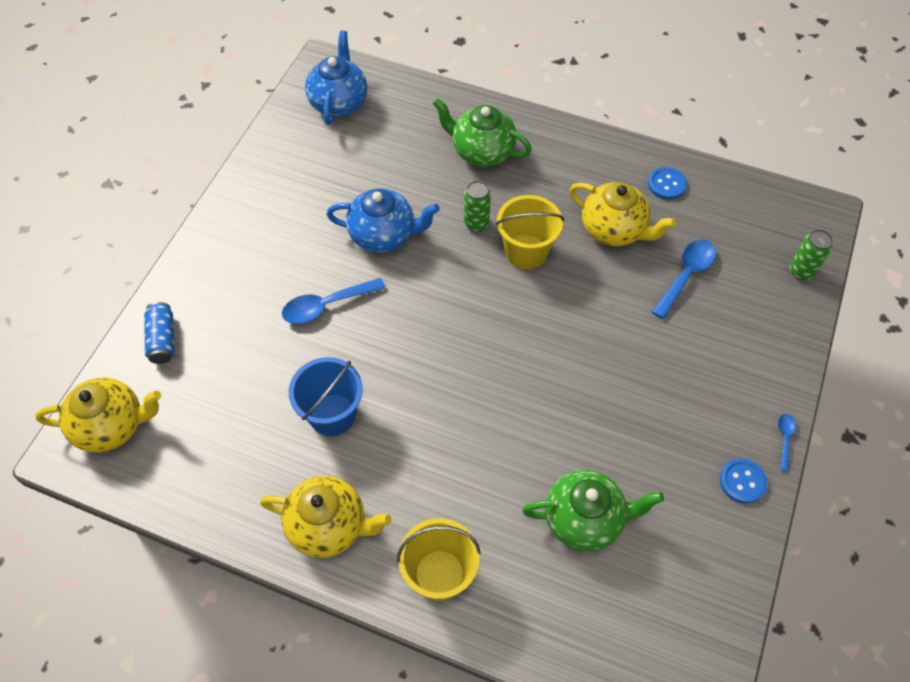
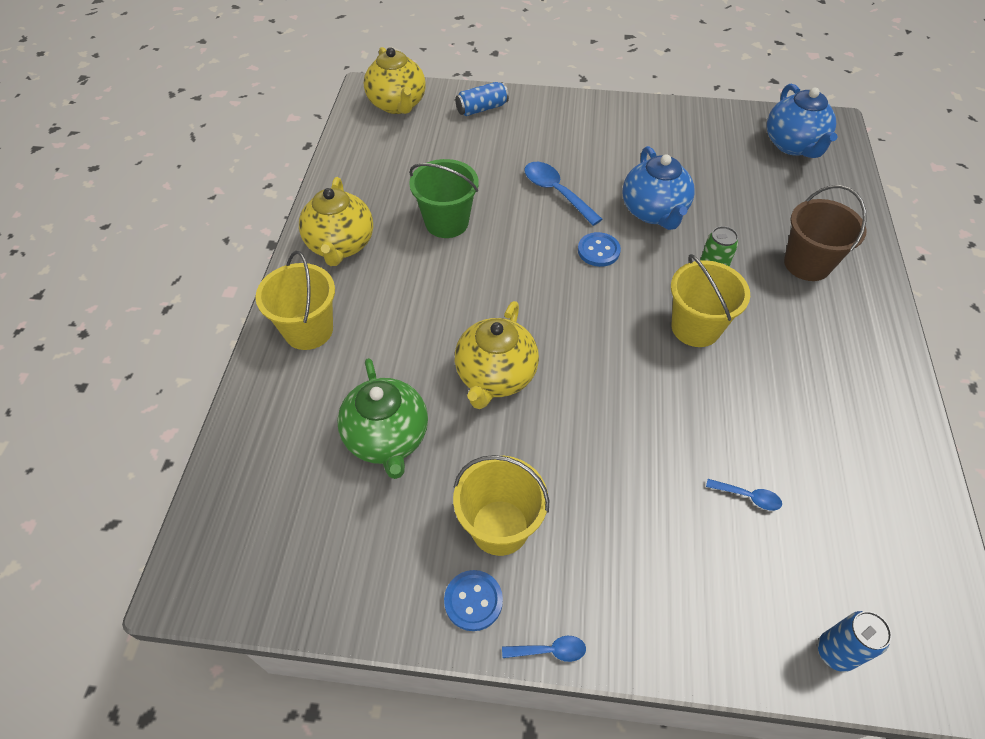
camera: 75 degrees right, 5 degrees down
(332, 414) = (446, 222): blue bucket -> green bucket
(339, 102) = (793, 145): blue teapot -> blue teapot turned 90 degrees clockwise
(482, 152) = (807, 264): green teapot -> brown bucket
(614, 230) = (773, 406): yellow teapot -> yellow teapot (495, 376)
(666, 184) = (881, 454): blue button -> blue button (598, 251)
(684, 448) = (500, 527): none -> yellow bucket
(686, 275) = (748, 497): blue spoon -> blue spoon, size x0.53
(801, 271) = (835, 652): green can -> blue can

